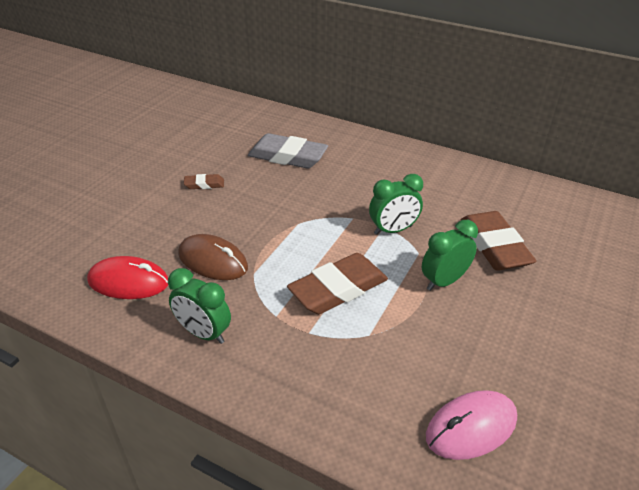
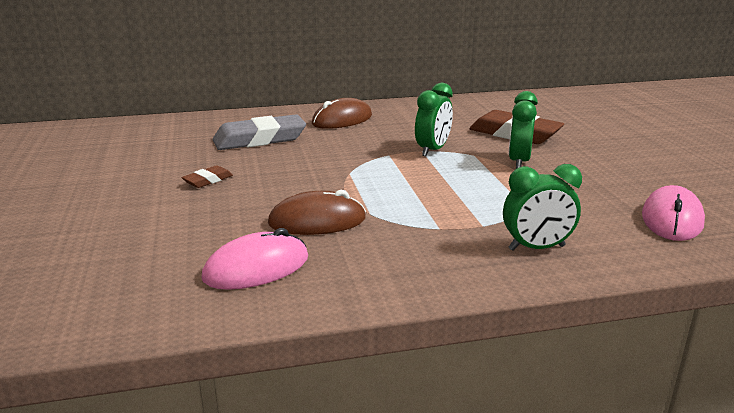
camera: 40 degrees left, 15 degrees down
(128, 281) = (256, 268): red mouse -> pink mouse
(203, 333) = (400, 264): green clock -> green clock (536, 248)
(338, 289) = (456, 194): brown eraser -> none
(374, 160) = (342, 120): none -> brown mouse

